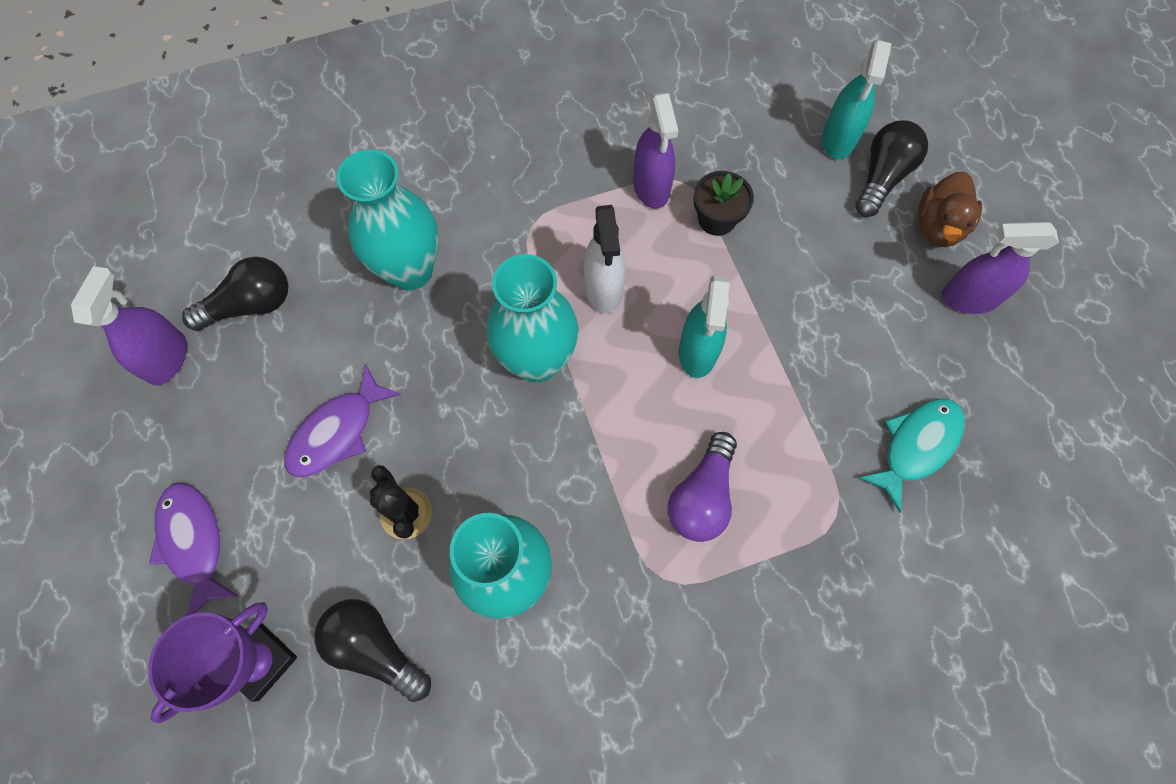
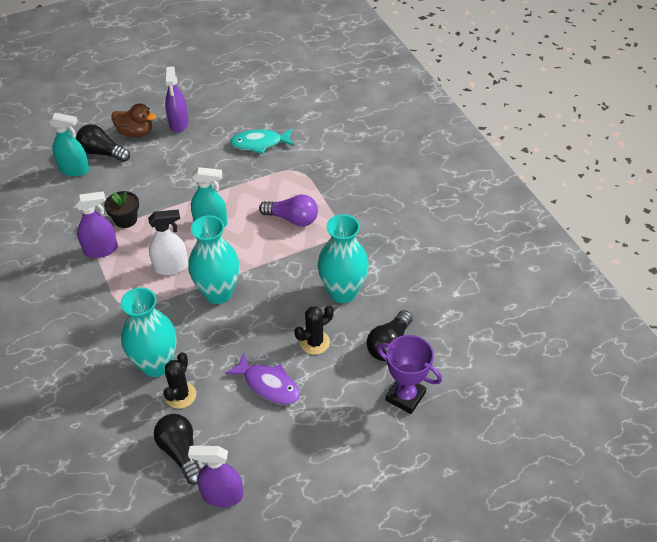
camera: 95 degrees left, 20 degrees down
(194, 542) = (344, 447): purple fish -> none
(347, 304) = (180, 395): none -> black cactus
(916, 446) = (259, 143): turquoise fish -> turquoise fish turned 45 degrees counterclockwise

